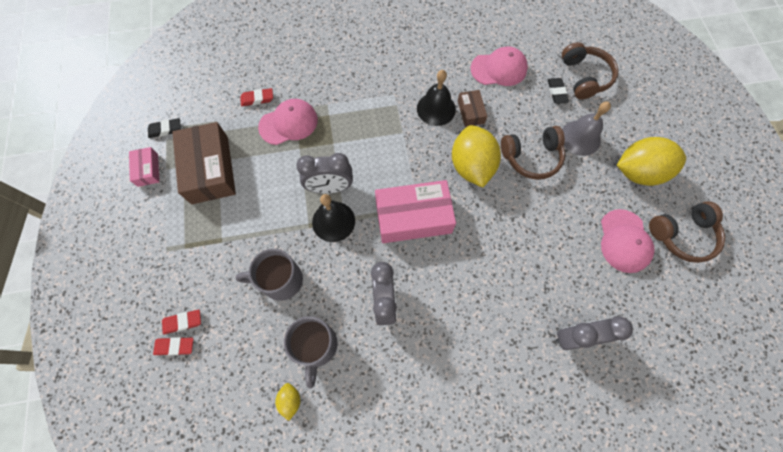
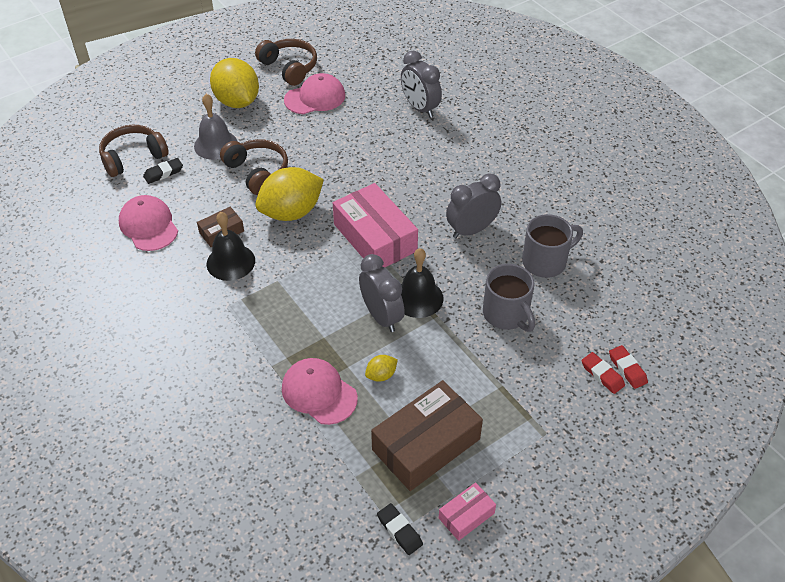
camera: 115 degrees left, 20 degrees down
(257, 99) = (299, 445): red eraser -> none
(290, 400) = (601, 260): yellow lemon -> yellow lemon (381, 375)

